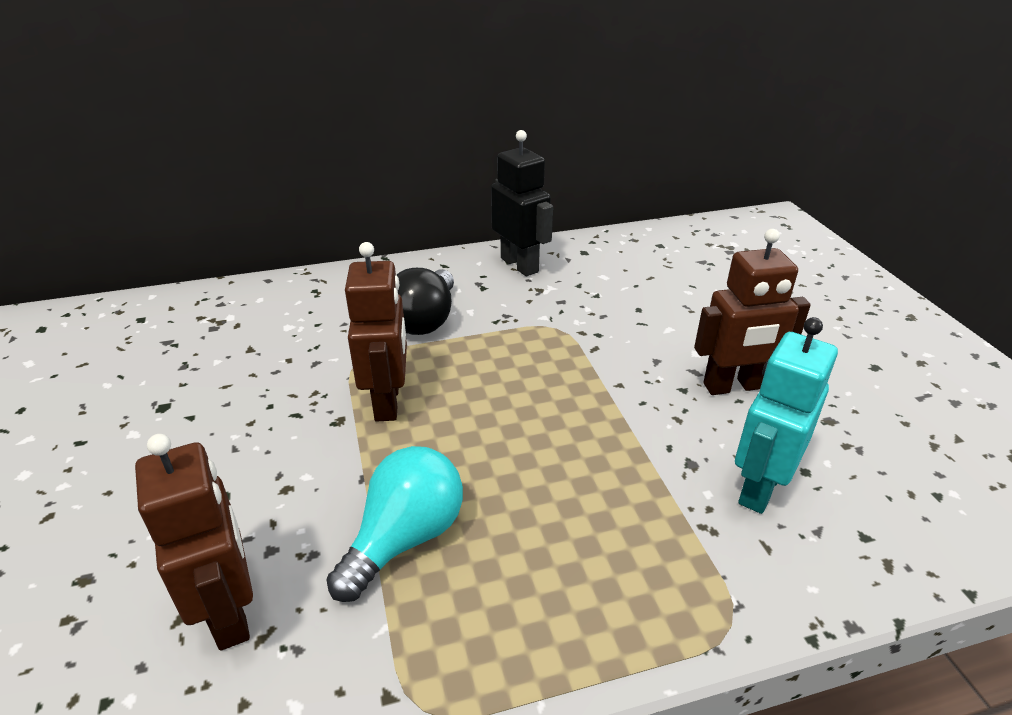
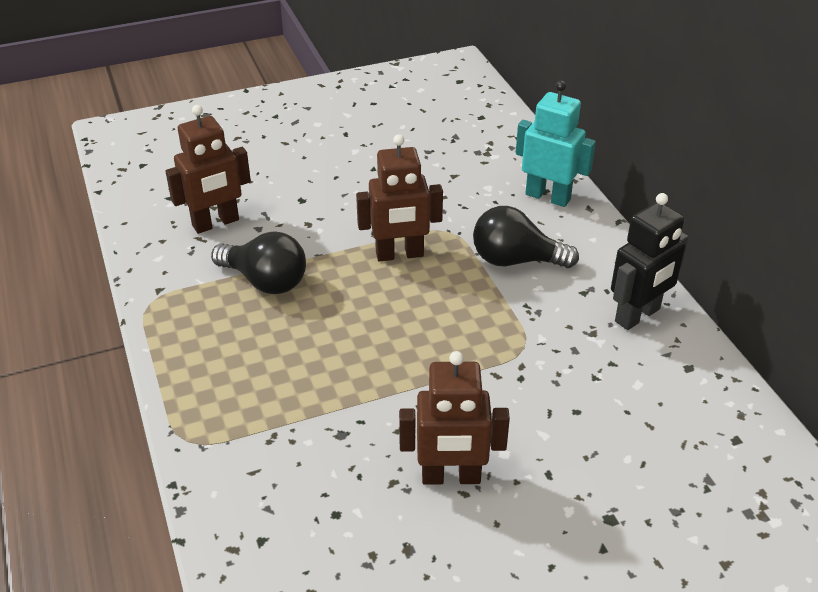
camera: 85 degrees right, 5 degrees up
(405, 538) = (265, 281): turquoise light bulb -> black light bulb
(733, 386) = (451, 477): brown robot -> brown robot turned 75 degrees counterclockwise
(759, 487) = (314, 476): turquoise robot -> turquoise robot (548, 197)

